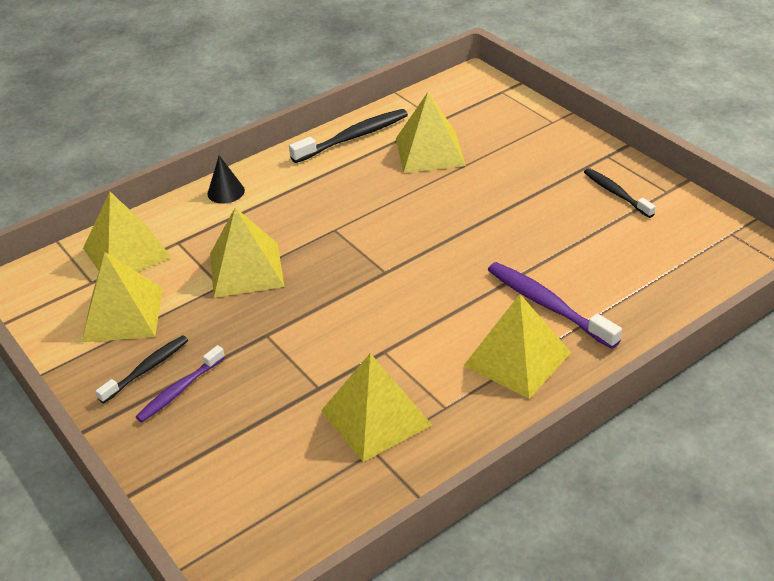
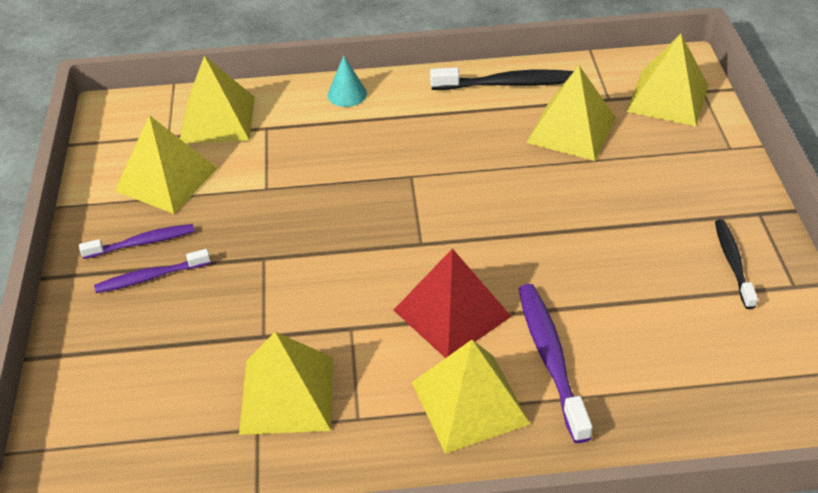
camera: 30 degrees right, 5 degrees up
(147, 369) = (142, 243): black toothbrush -> purple toothbrush
(226, 192) = (347, 94): black cone -> turquoise cone
(246, 269) = (300, 182): yellow pyramid -> yellow pyramid (667, 98)
(451, 307) = (452, 313): none -> red pyramid

